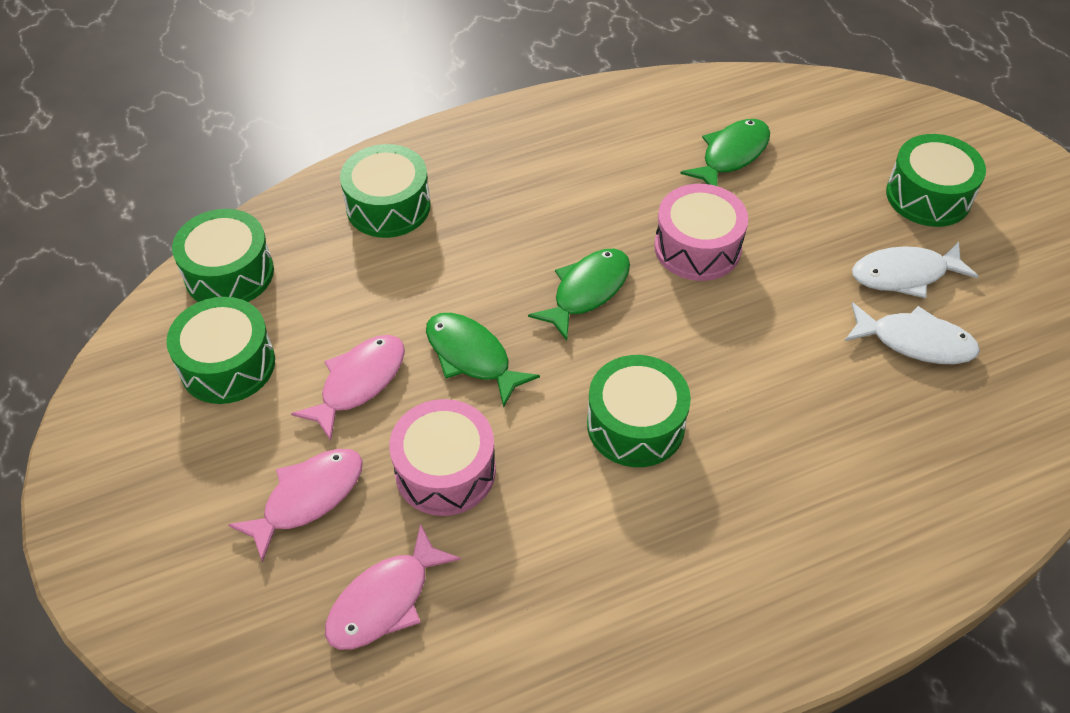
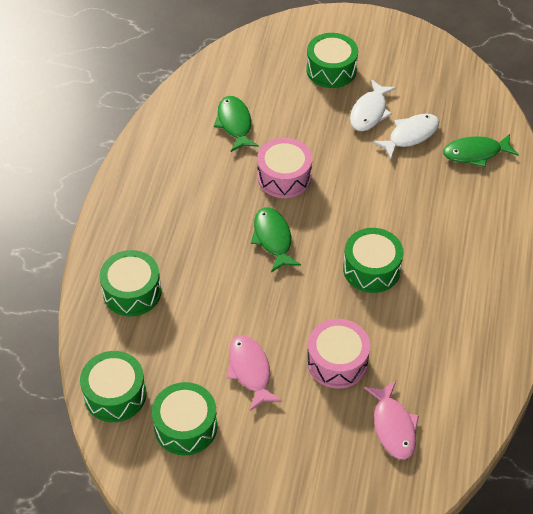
camera: 55 degrees left, 0 degrees up
(308, 498) = (307, 430): pink fish -> none
(472, 357) = (274, 312): green fish -> green fish (475, 153)

